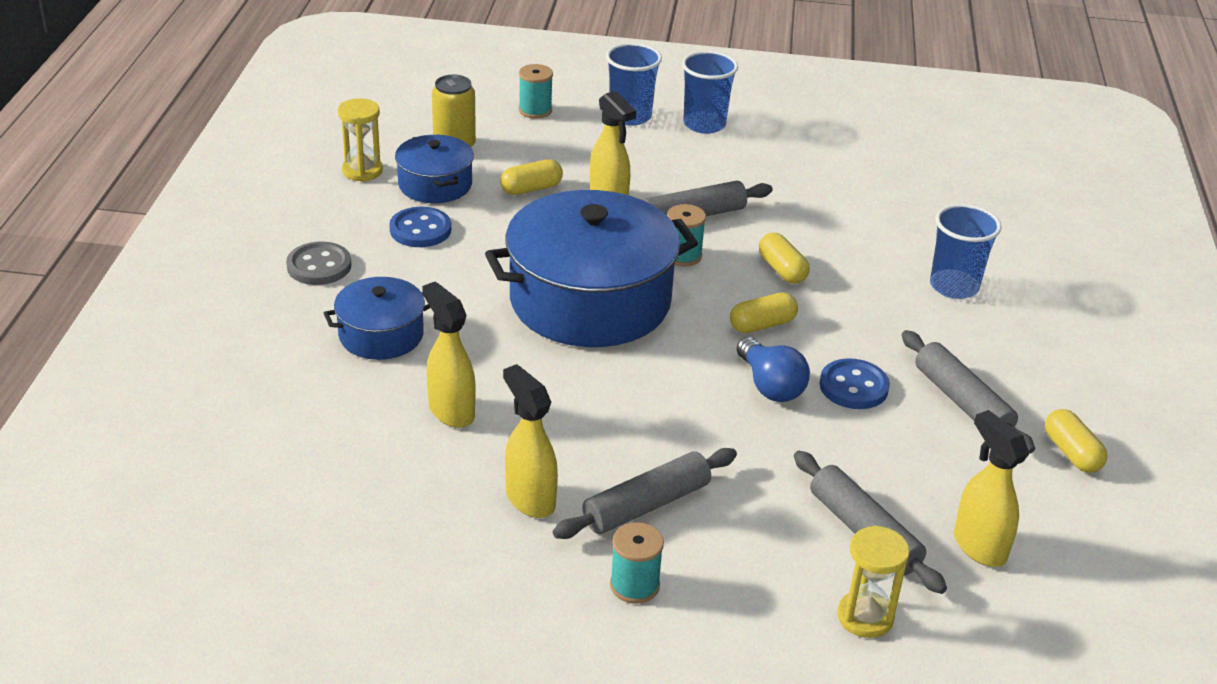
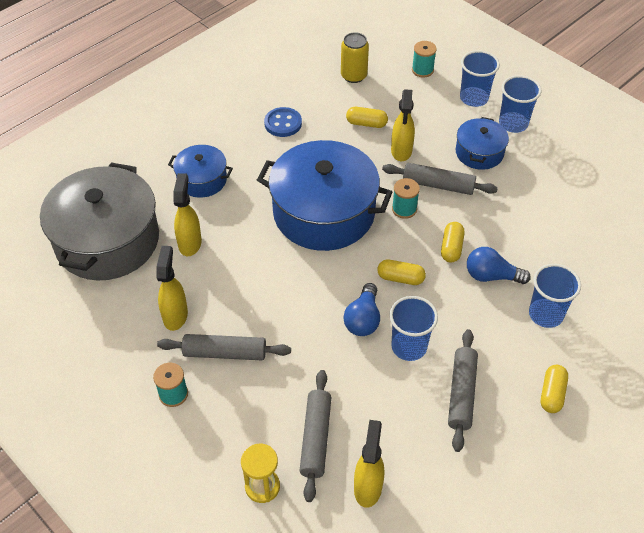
camera: 40 degrees right, 15 degrees up
(319, 266) = (213, 122): grey button -> none
(323, 463) = (107, 240): none -> grey pot
(362, 171) = (291, 71): yellow hourglass -> none
(435, 184) = (318, 97): blue pot -> blue pot (479, 152)
(853, 387) = (409, 347): blue button -> blue cup
(857, 277) = (491, 276): none -> blue light bulb
(1071, 453) = (490, 466): yellow capsule -> yellow capsule (552, 394)

